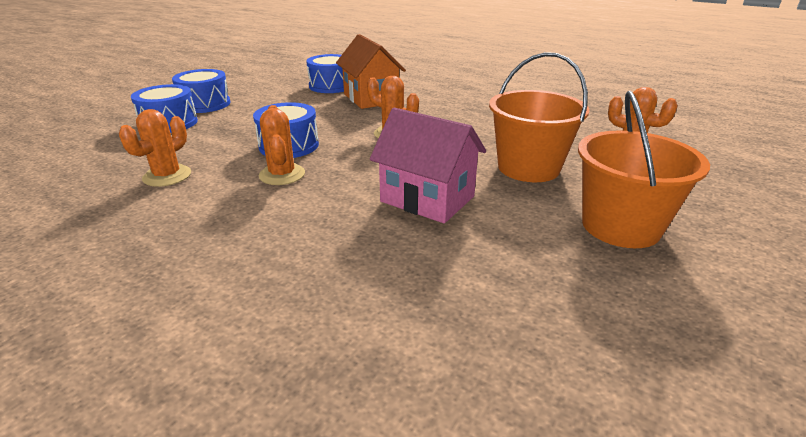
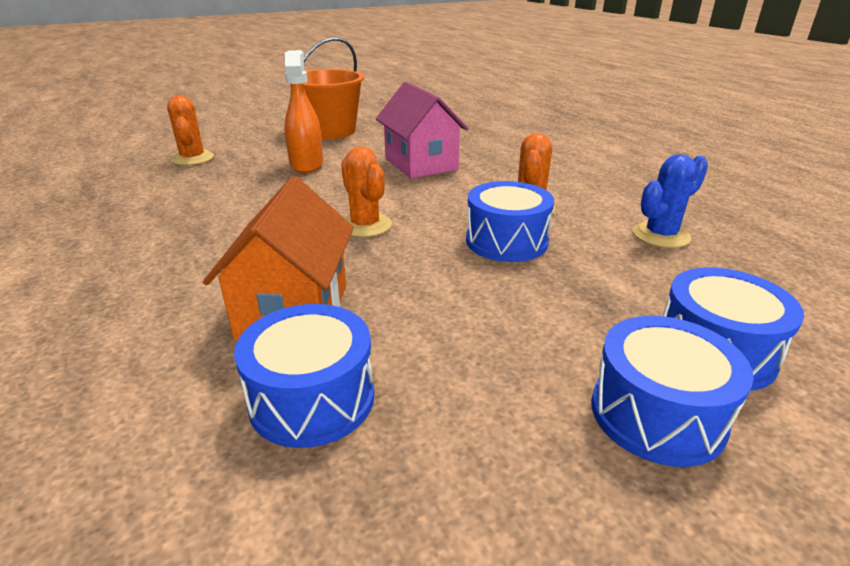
camera: 150 degrees left, 0 degrees up
(167, 176) = (661, 235): orange cactus -> blue cactus
(528, 168) = (307, 165): orange bucket -> orange spray bottle

